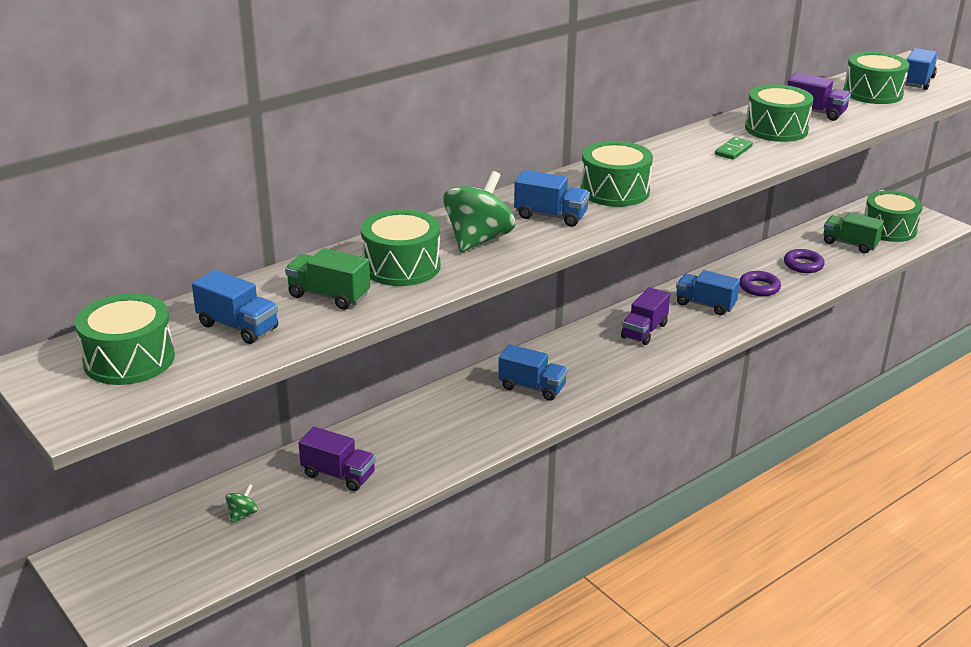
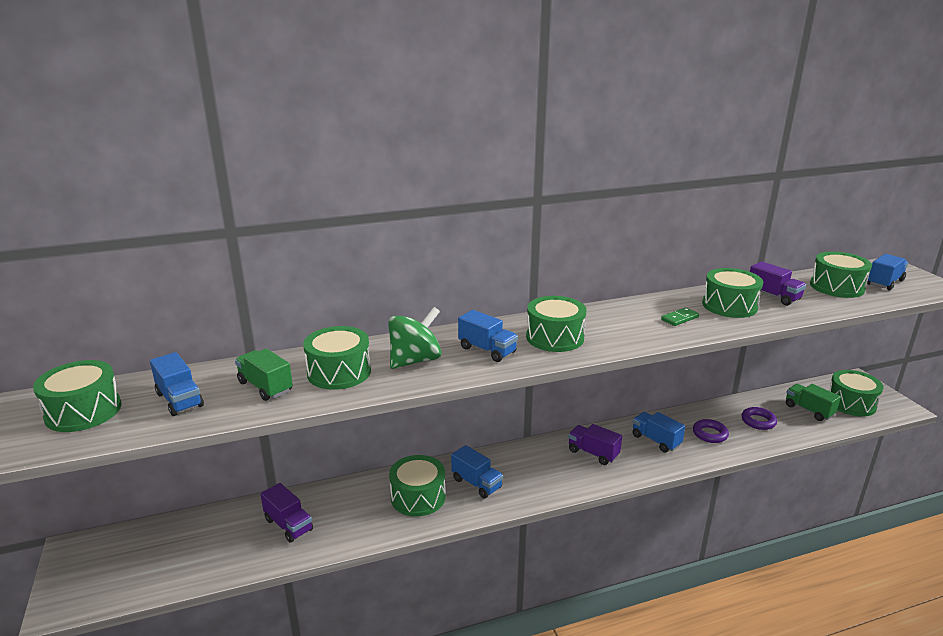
camera: 20 degrees right, 5 degrees down
(242, 514) = (201, 541): green spinning top -> none
(473, 415) = (418, 497): none -> green drum
(644, 331) = (593, 453): purple truck -> purple truck turned 75 degrees clockwise

